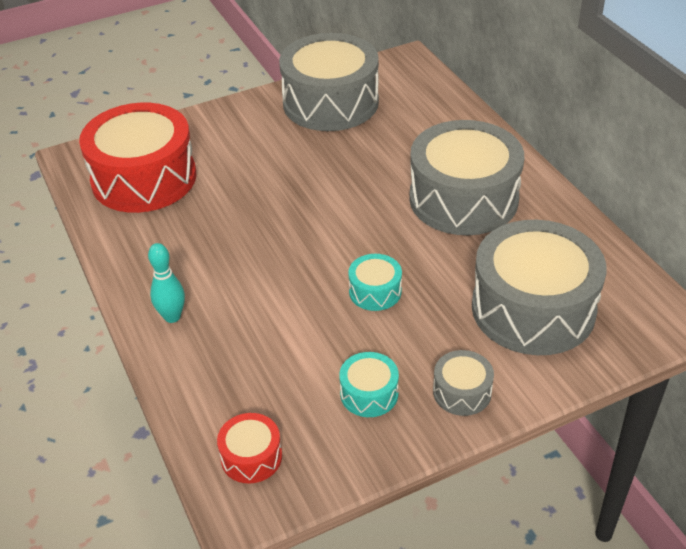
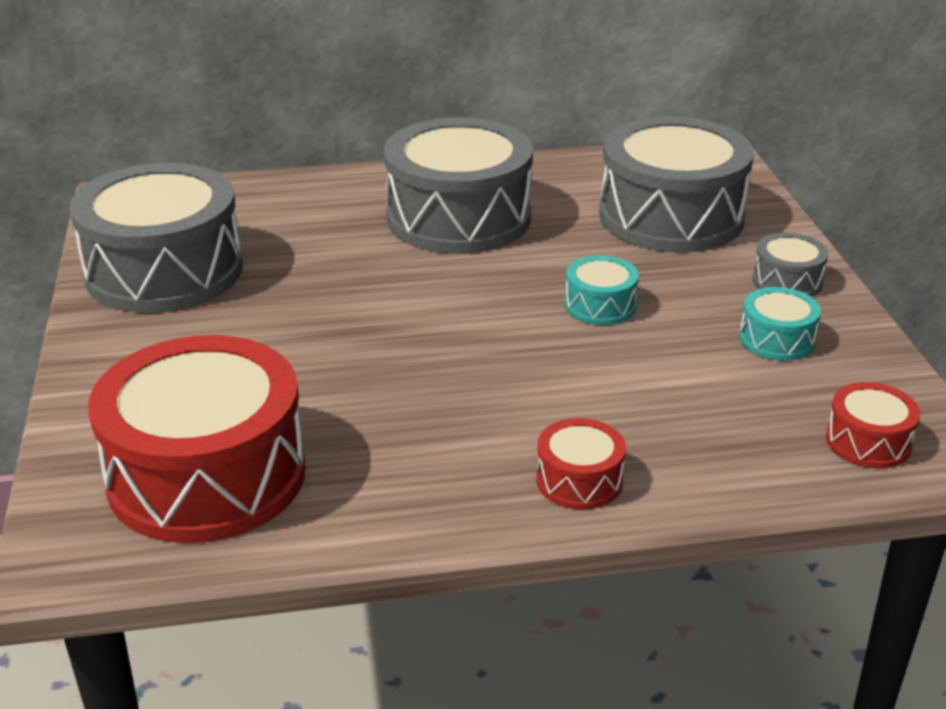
camera: 75 degrees left, 10 degrees down
(172, 317) = (579, 480): turquoise bowling pin -> red drum

